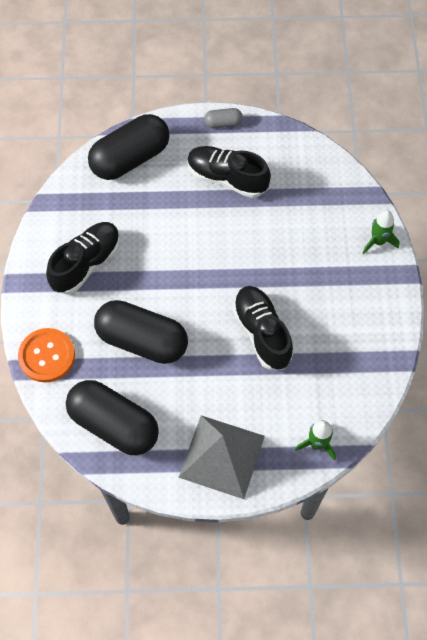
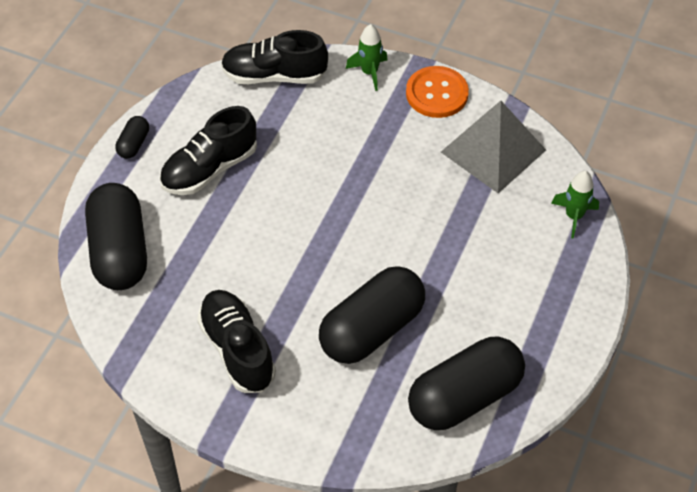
camera: 65 degrees left, 10 degrees down
(47, 356) = (340, 436): orange button -> orange button (437, 93)
(221, 456) = (550, 306): grey pyramid -> grey pyramid (493, 151)
(223, 123) = (134, 144): grey capsule -> black capsule
(262, 333) = (422, 213): black shoe -> black shoe (274, 76)

